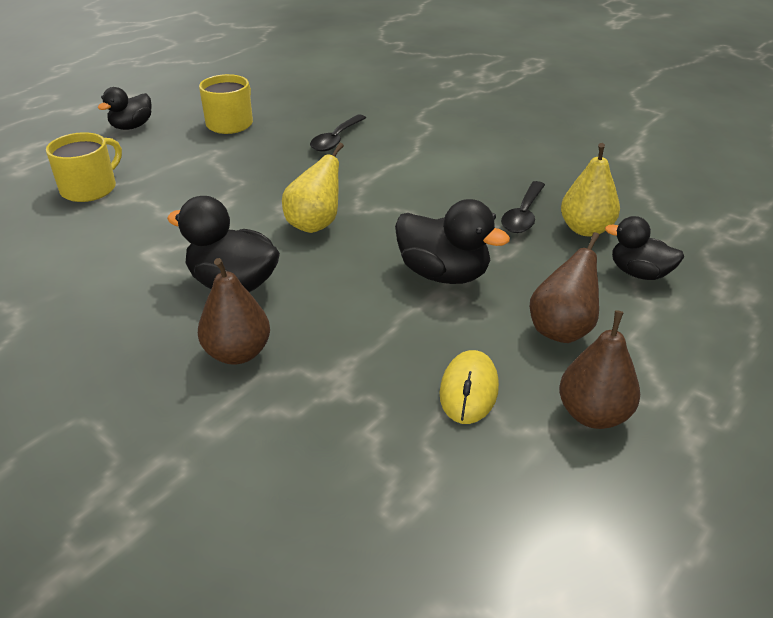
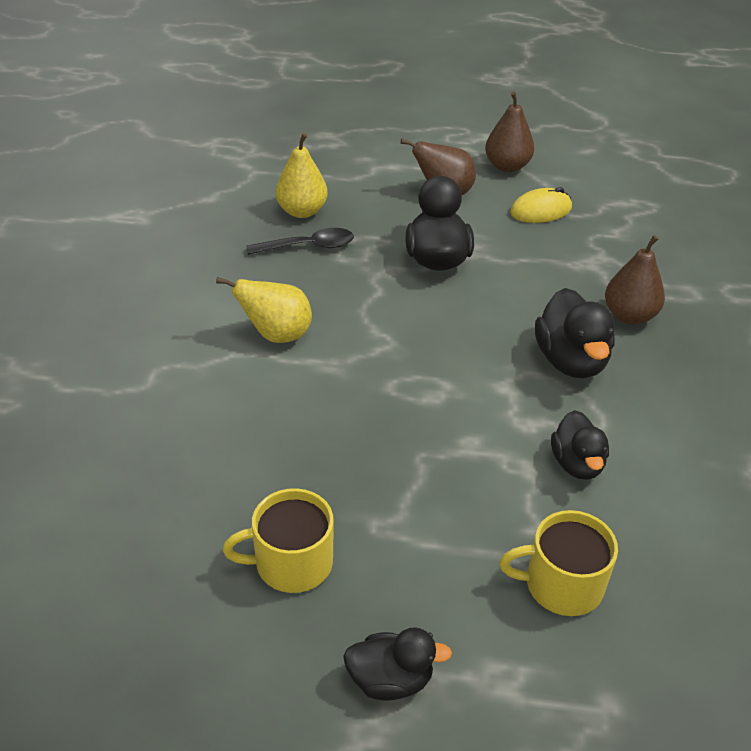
camera: 125 degrees left, 5 degrees up
(315, 224) = (442, 358): yellow pear -> yellow pear (276, 335)
(336, 139) = (257, 430): black spoon -> none
(639, 273) = (343, 177): black duck -> black duck (577, 464)

